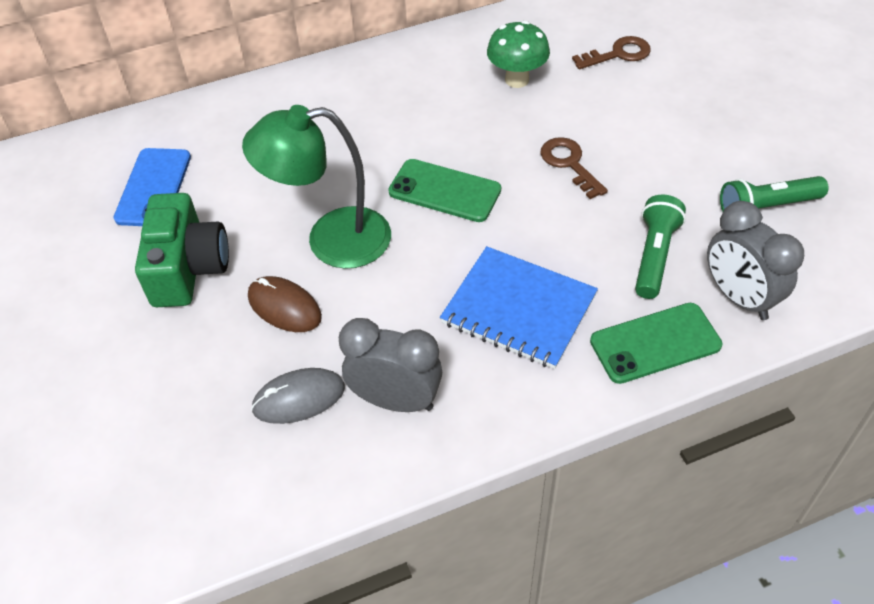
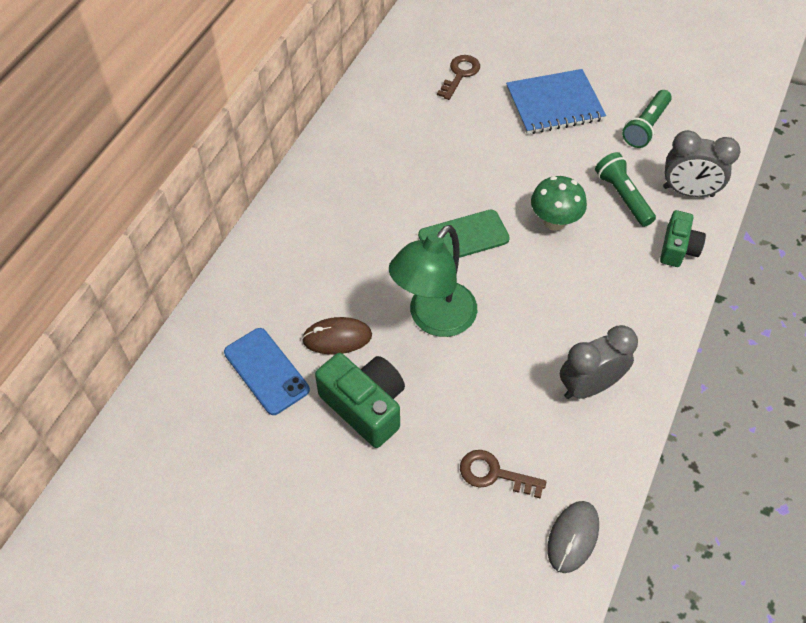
camera: 45 degrees left, 5 degrees up
(284, 307) = (458, 382): brown mouse -> brown mouse (337, 337)
(299, 398) = (536, 429): grey mouse -> grey mouse (573, 537)
(517, 80) = (418, 131): green mushroom -> green mushroom (554, 222)
(519, 309) = (590, 281): blue notebook -> blue notebook (554, 104)
(570, 164) = (515, 169): brown key -> brown key (494, 474)
(655, 343) = (678, 248): green phone -> green camera

